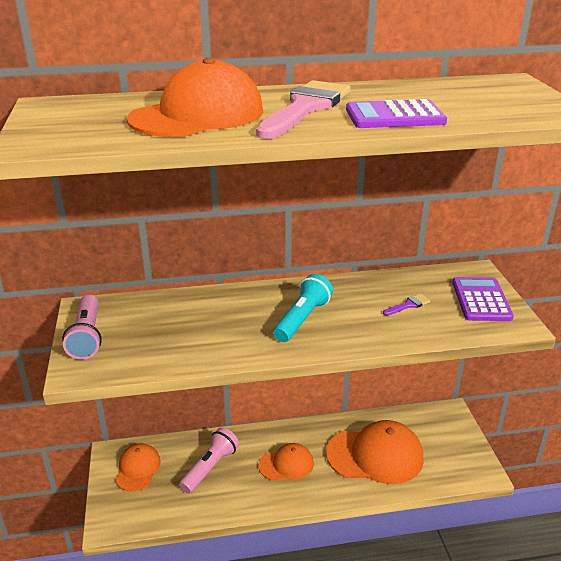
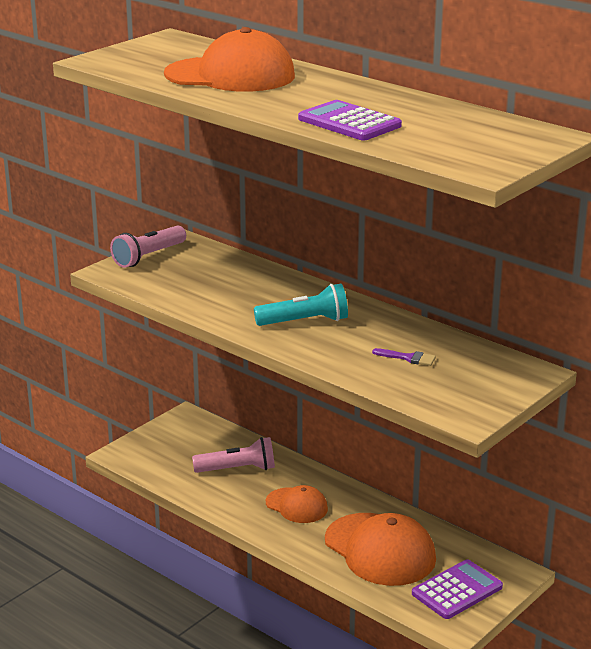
camera: 50 degrees right, 5 degrees down
(137, 469) = (188, 436): orange cap -> none
(305, 108) = (312, 95): pink brush -> none
(481, 300) = (481, 389): purple calculator -> purple calculator (457, 590)

